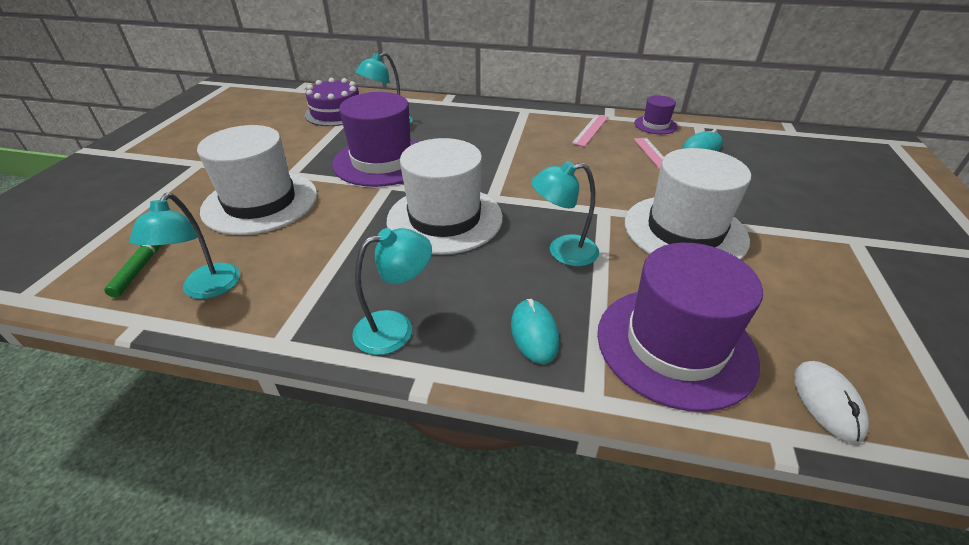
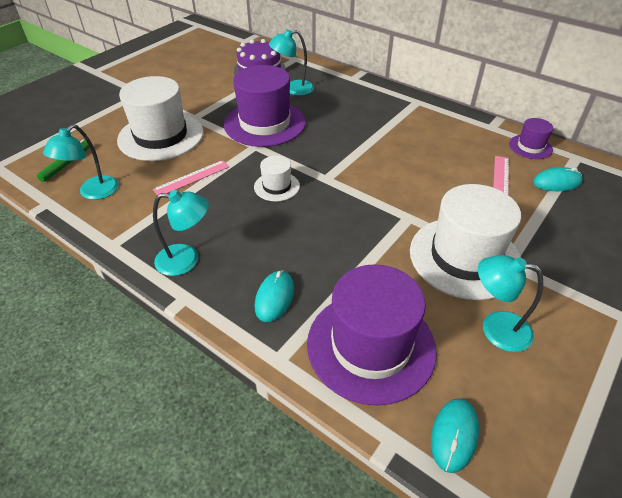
camera: 25 degrees right, 5 degrees up
(445, 218) = (276, 186): white hat -> white hat, size x0.48
(562, 251) = (345, 242): turquoise lamp -> turquoise lamp (495, 328)
(590, 130) = (461, 136): pink ruler -> pink ruler (192, 178)
(827, 402) = (454, 435): white mouse -> turquoise mouse

